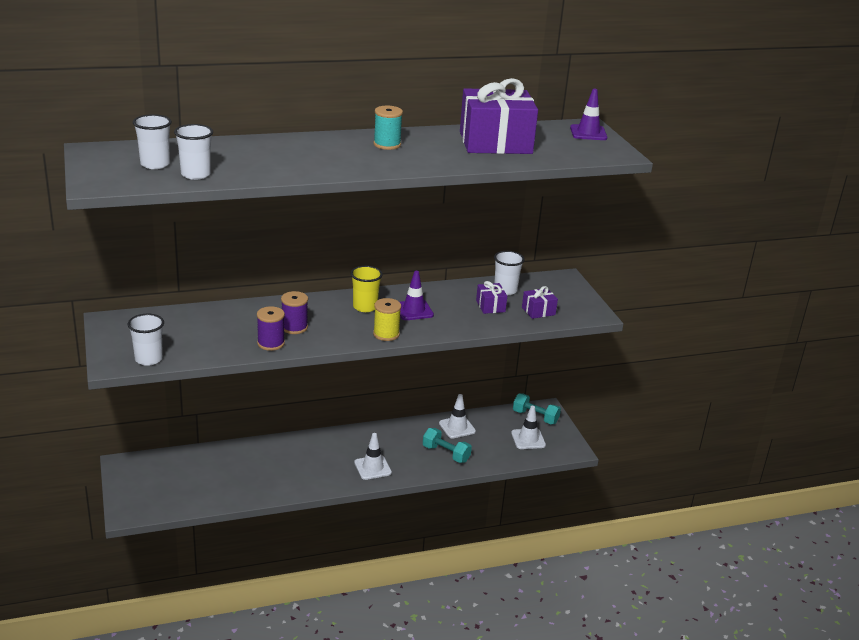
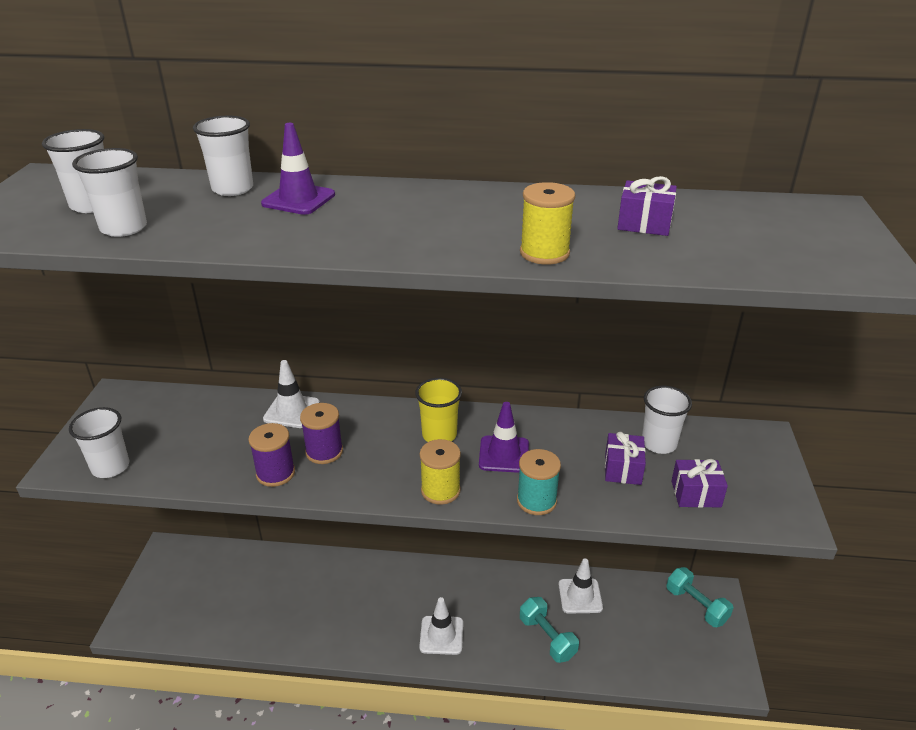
camera: 25 degrees right, 5 degrees up
(235, 146) = (232, 189): none -> white cup
(387, 144) = (459, 208): turquoise spool -> turquoise spool (536, 501)
(454, 162) = (544, 253): none -> yellow spool
(495, 143) = (644, 224): purple gift -> purple gift, size x0.44
(528, 439) = (672, 642): white traffic cone -> white traffic cone (291, 411)
(588, 133) = (829, 222): purple traffic cone -> purple traffic cone (298, 199)

